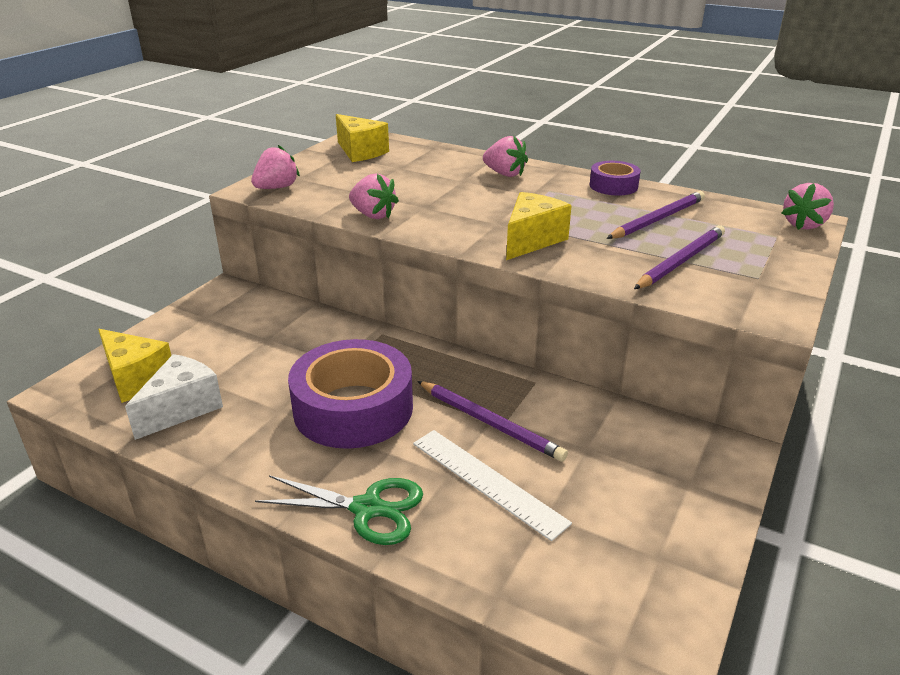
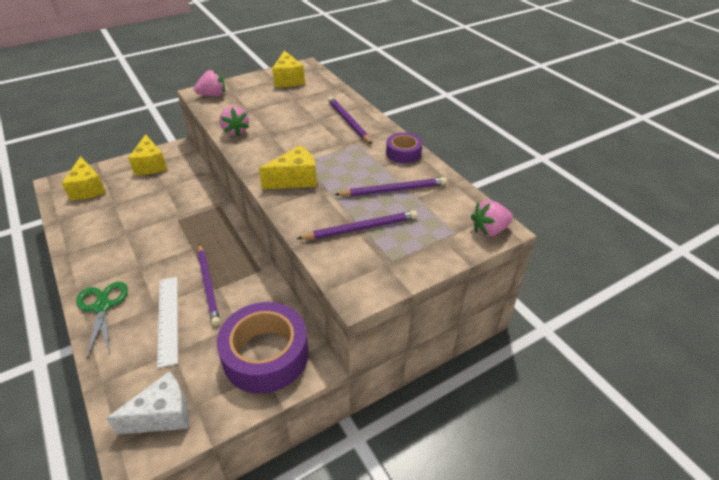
camera: 30 degrees right, 10 degrees up
(182, 408) = (88, 214): white cheese -> white cheese (163, 415)
(208, 320) = (151, 165): none -> yellow cheese
(353, 408) = (157, 246): purple tape -> purple tape (265, 355)
(367, 509) = (102, 307): green scissors -> green scissors turned 150 degrees counterclockwise
(504, 174) = (348, 122): pink strawberry -> purple pencil

